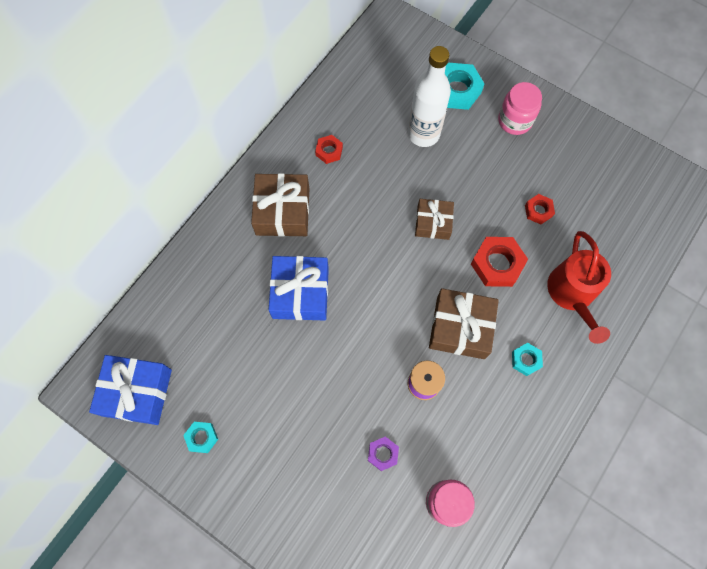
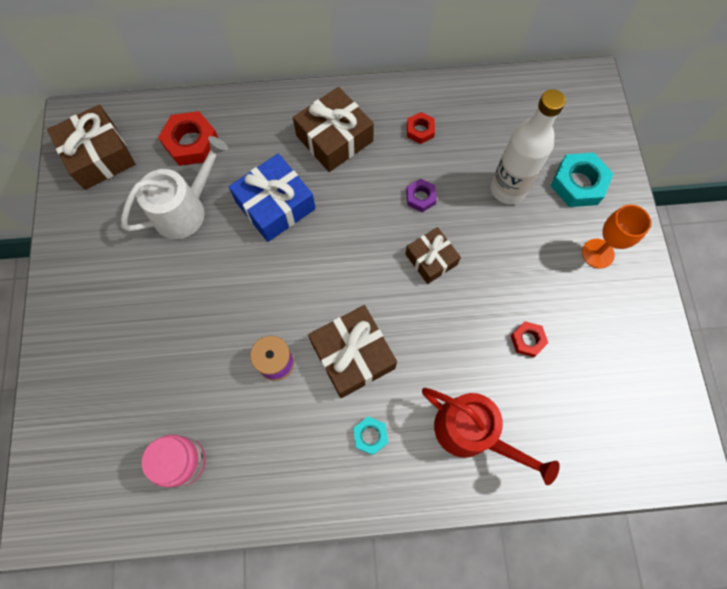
camera: 50 degrees right, 0 degrees up
(137, 392) = (99, 156): blue gift -> brown gift
(202, 437) = (97, 227): turquoise nut -> none
(246, 360) = (185, 210): none -> white watering can
(383, 454) = (187, 375): purple nut -> purple nut (420, 197)
(497, 264) = (441, 342): red nut -> red nut (191, 143)
(514, 121) = (598, 253): pink jar -> orange goblet
(572, 294) = (472, 432): red watering can -> red watering can turned 105 degrees counterclockwise

